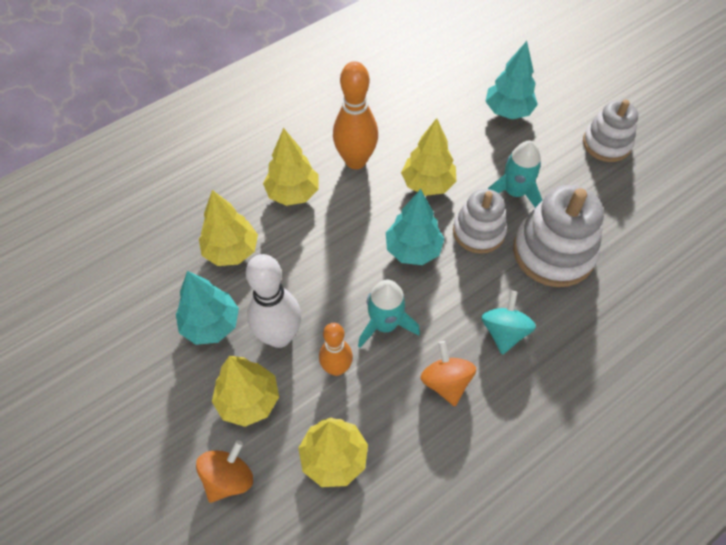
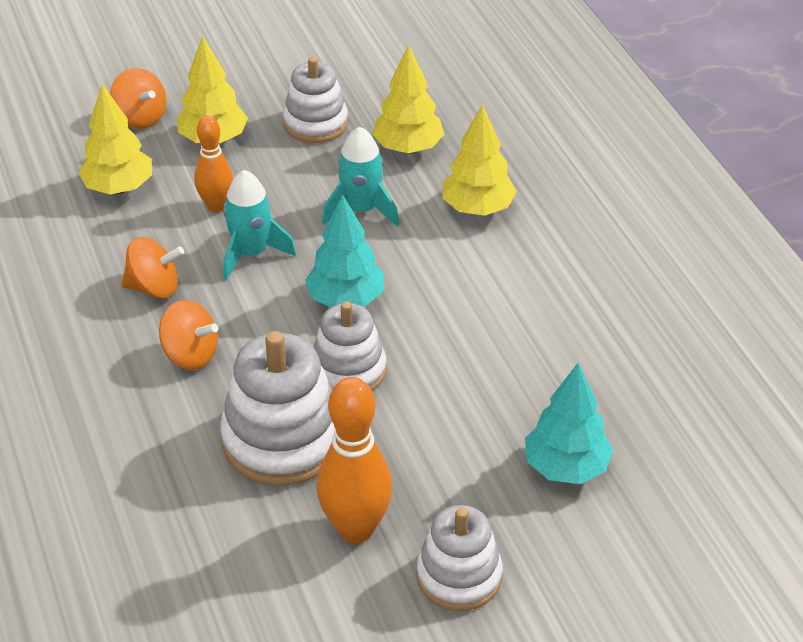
camera: 105 degrees right, 15 degrees down
(211, 324) = (315, 123): turquoise tree -> white stacking toy
(279, 336) = (277, 170): white bowling pin -> none
(355, 161) = (514, 275): orange bowling pin -> orange bowling pin (355, 528)
(427, 184) = (449, 338): yellow tree -> none
(504, 332) = (190, 355): turquoise spinning top -> orange spinning top
(514, 192) = (400, 428): turquoise rocket -> turquoise rocket (361, 210)

